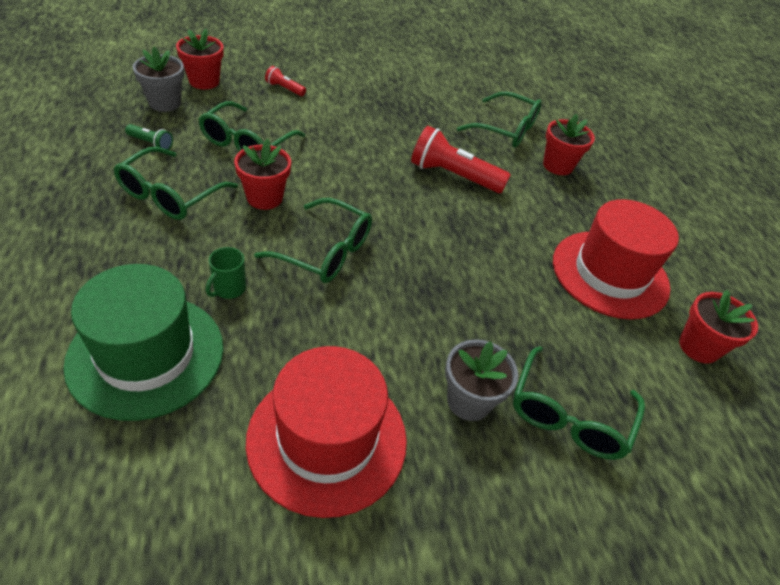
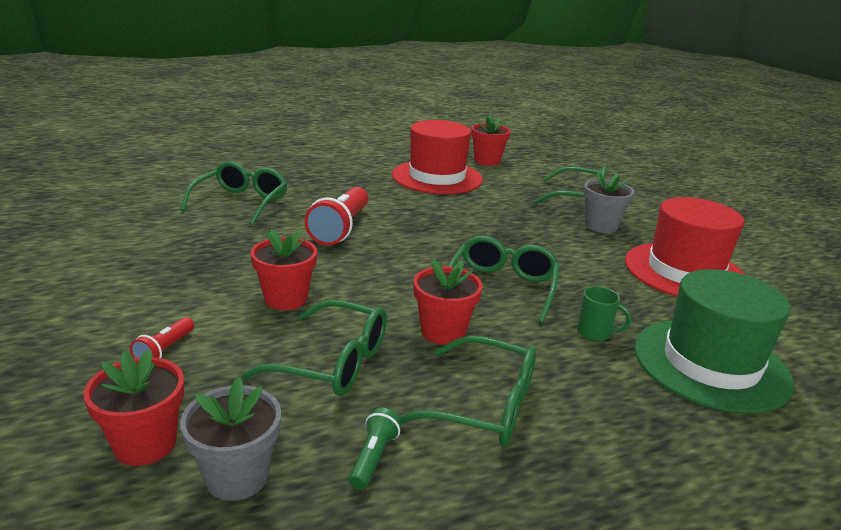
camera: 95 degrees left, 20 degrees down
(557, 166) = (300, 184): red flower pot -> red flower pot (286, 299)

